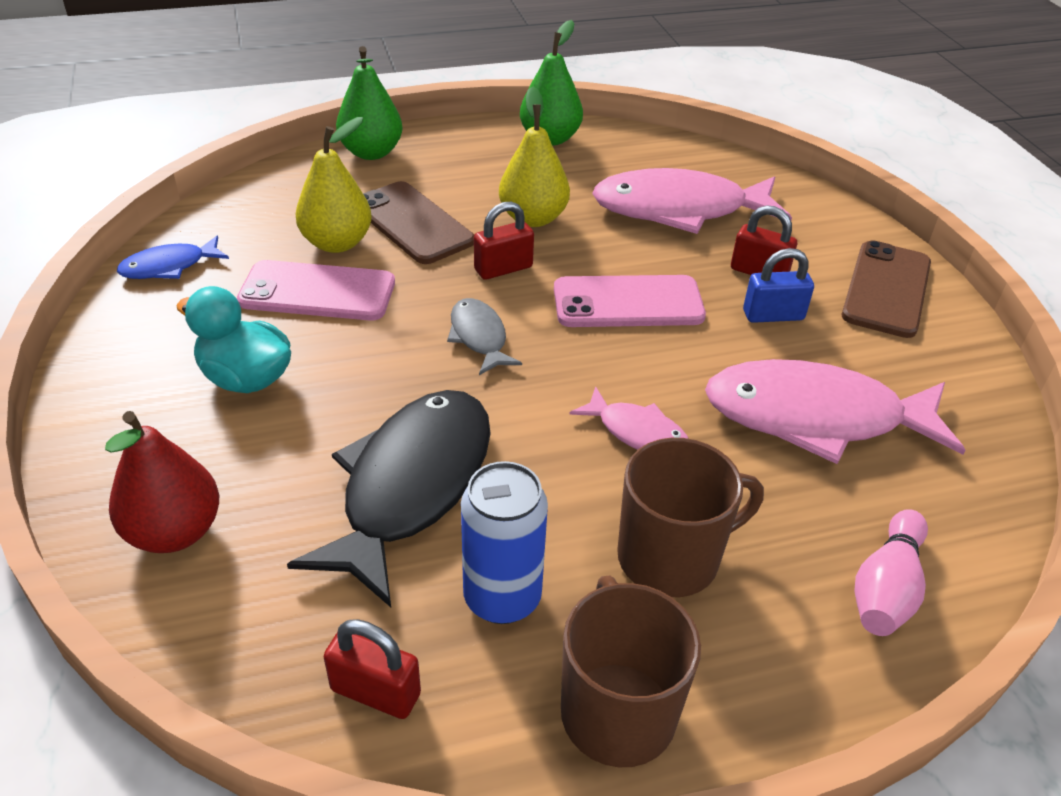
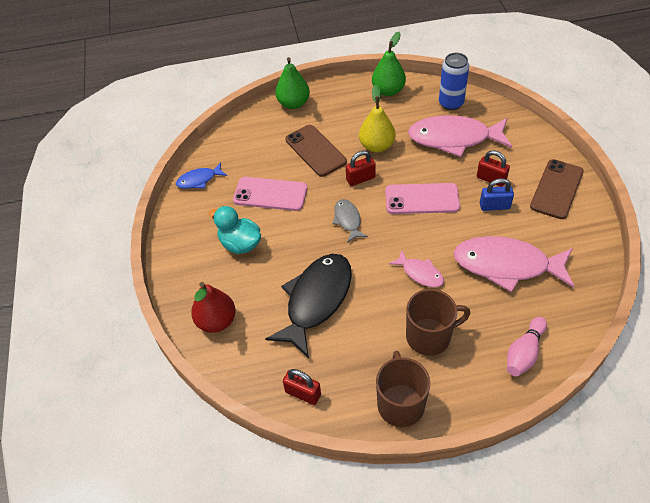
camera: 10 degrees right, 10 degrees up
(337, 243) = (278, 164): yellow pear -> none
(502, 598) = (355, 354): blue can -> blue can (451, 103)

